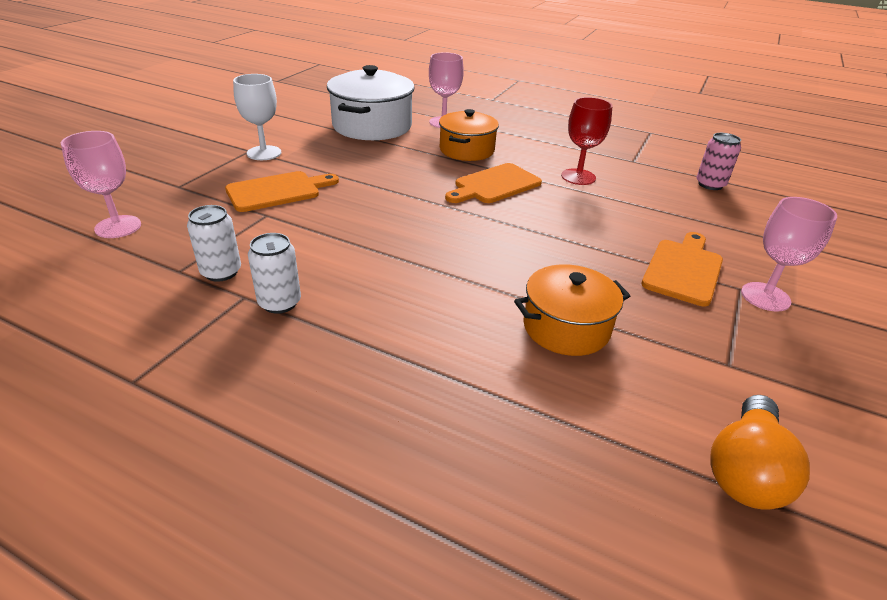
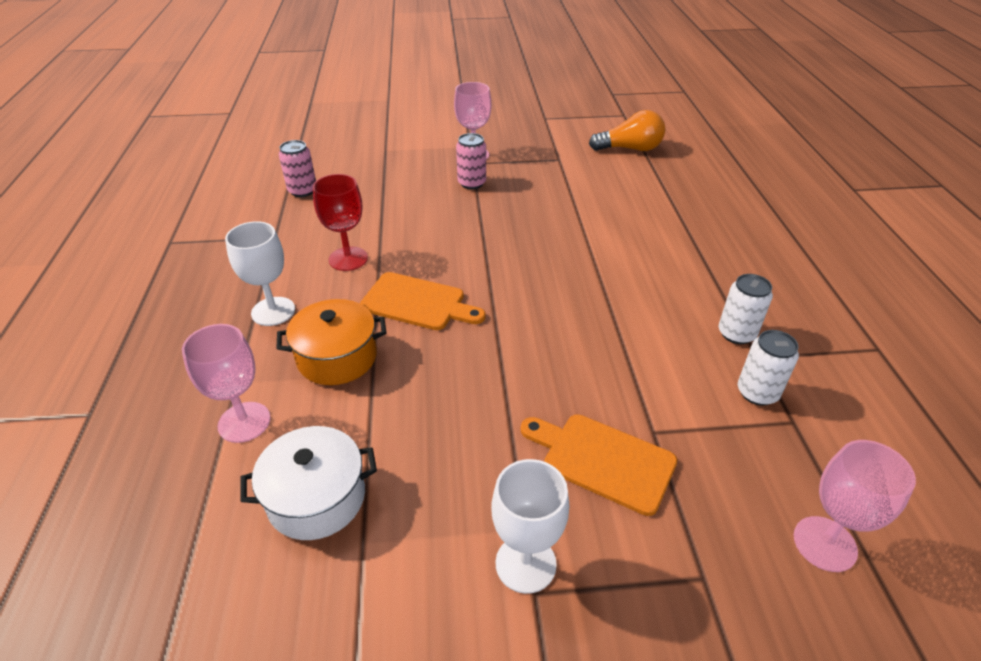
camera: 120 degrees left, 5 degrees up
(372, 126) = (316, 498): white pot -> white pot, size x0.65
(534, 144) = (273, 311): none -> white goblet
(566, 327) = (594, 210): orange pot -> none
(683, 269) = (472, 183): orange cutting board -> pink can

